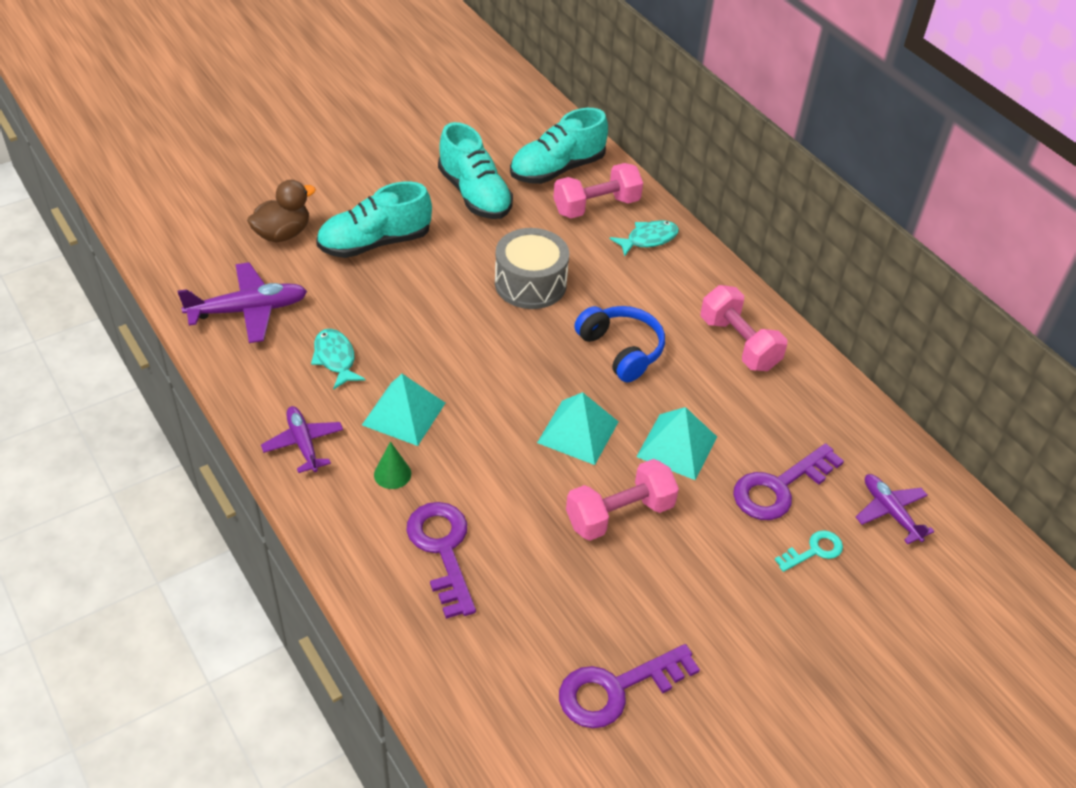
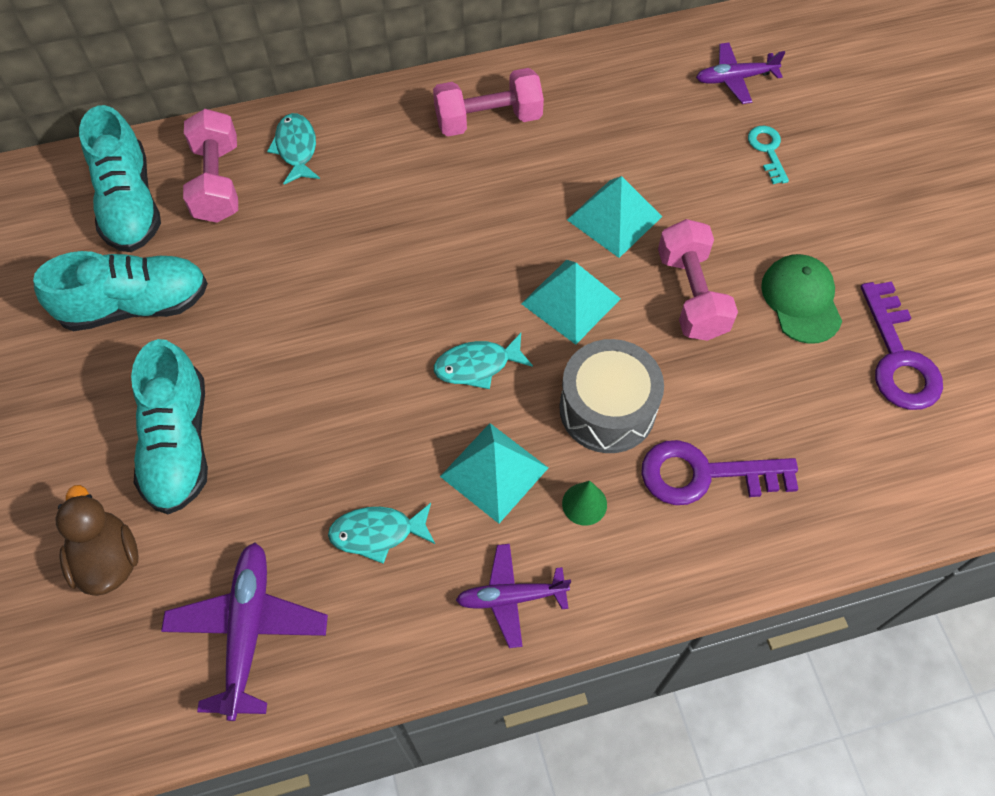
camera: 70 degrees left, 15 degrees up
(494, 385) = (477, 365): none -> turquoise fish
(530, 283) = (324, 285): grey drum -> grey drum (607, 409)
(621, 350) = (463, 226): blue headphones -> none
(649, 600) = (801, 300): none -> green cap
(779, 487) = (687, 151): purple key -> none

